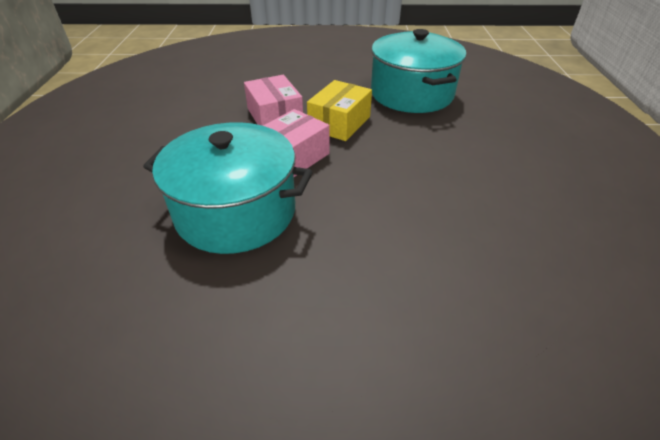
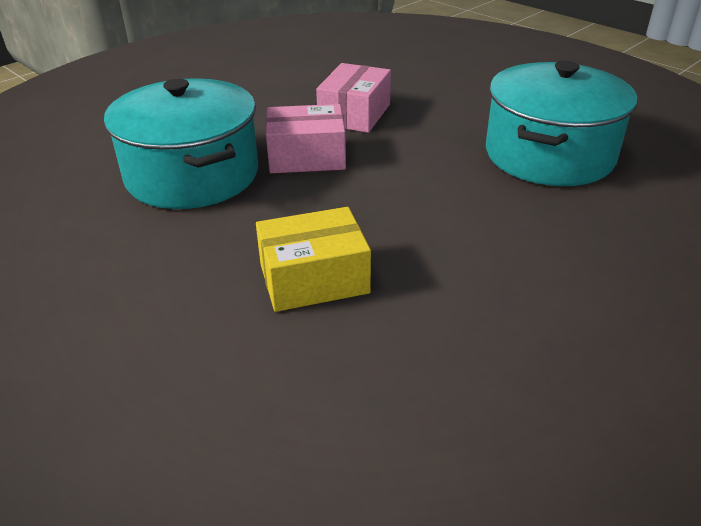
camera: 45 degrees right, 5 degrees down
(339, 123) = (406, 147): yellow box -> yellow box (314, 278)

